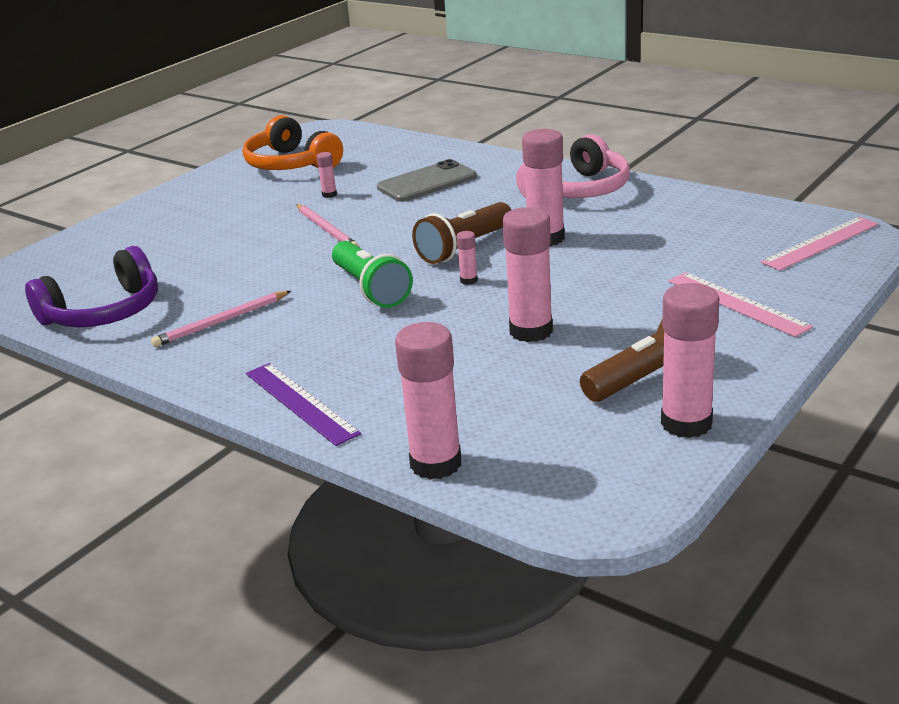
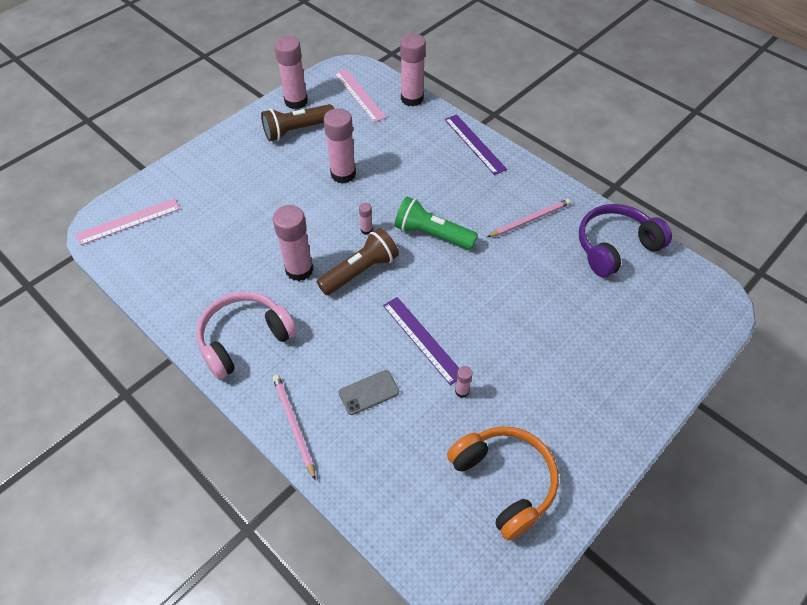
camera: 175 degrees left, 25 degrees up
(326, 229) = (463, 324): pink pencil -> pink pencil (293, 424)
(371, 289) = (432, 234): green flashlight -> green flashlight turned 45 degrees counterclockwise
(375, 215) = (422, 339): none -> purple ruler
(427, 182) = (369, 392): grey phone -> grey phone, size x0.63
(737, 303) = (220, 174): pink ruler -> pink ruler (359, 95)

